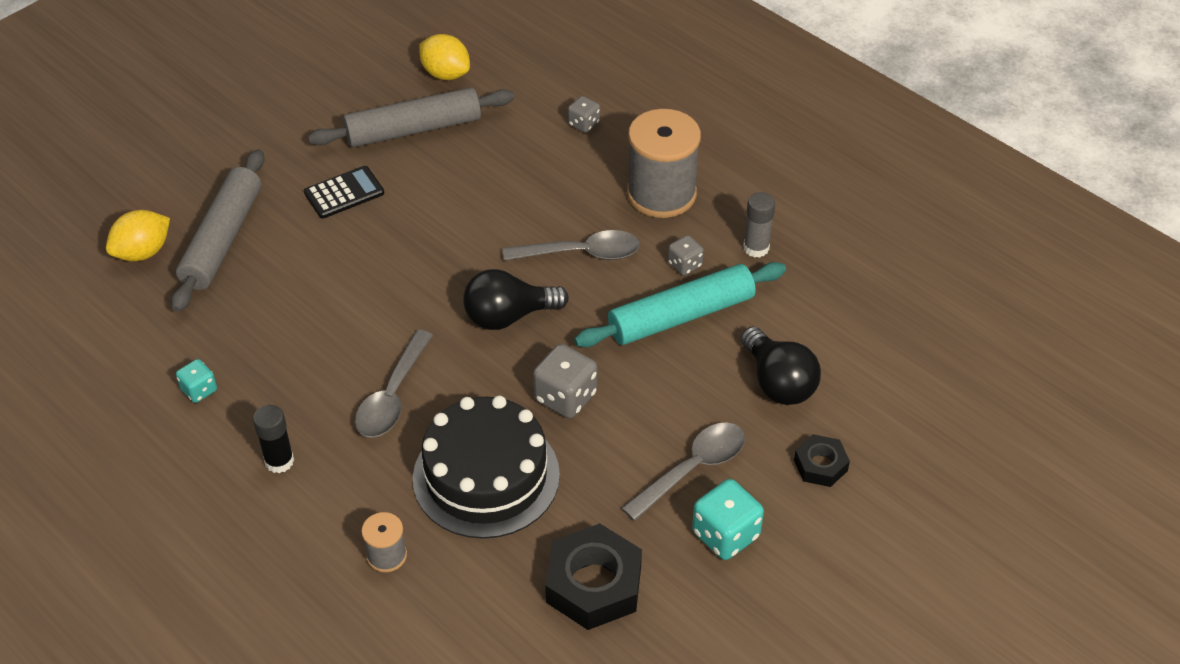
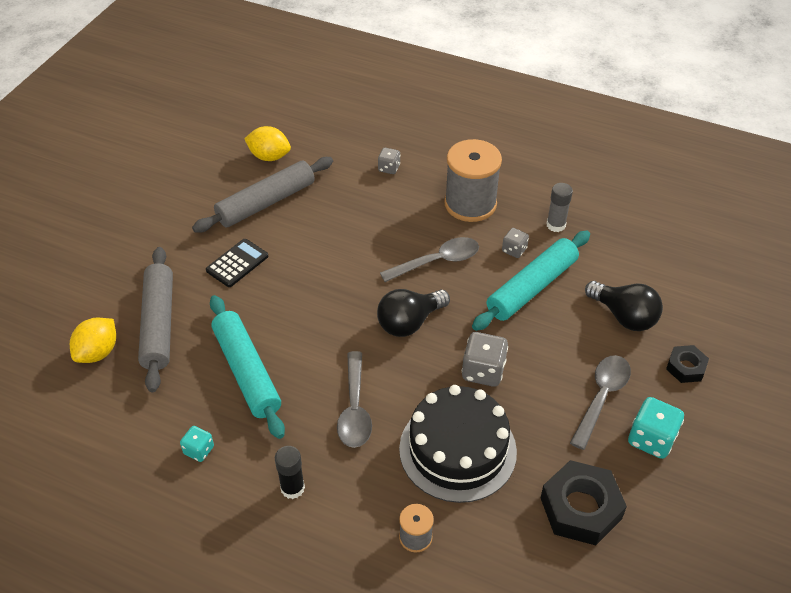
camera: 20 degrees left, 0 degrees up
(293, 320) = (247, 372): none -> turquoise rolling pin

